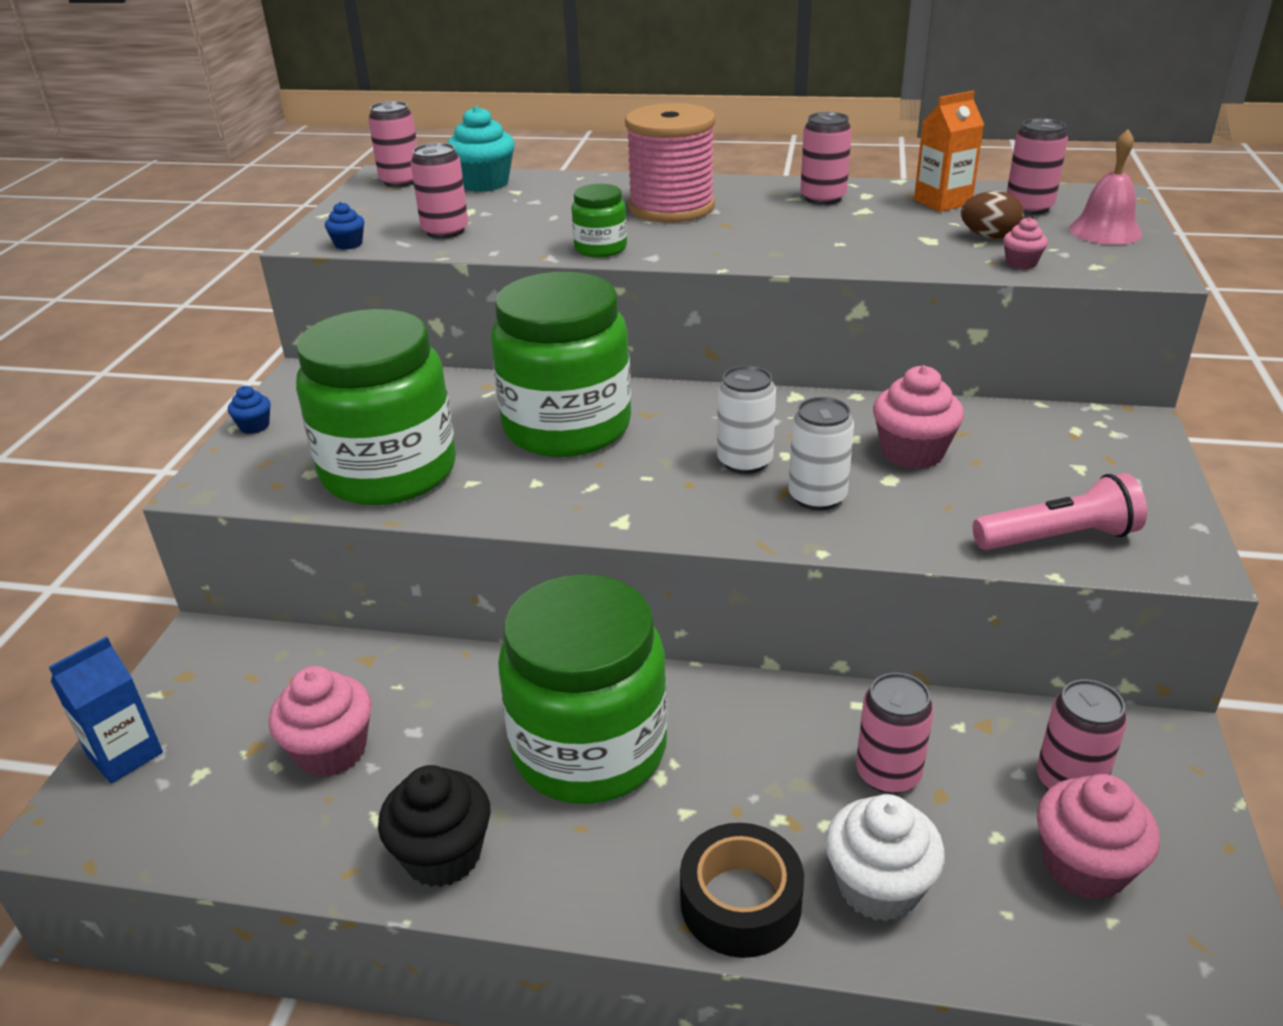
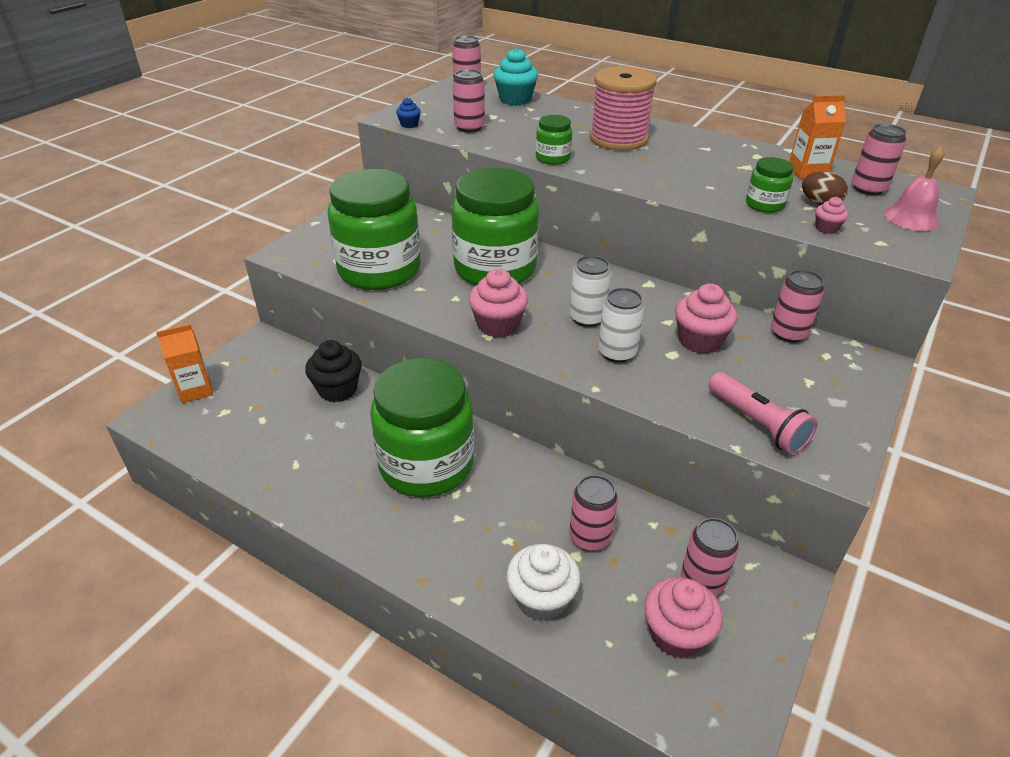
camera: 20 degrees right, 5 degrees up
(125, 754) = (195, 390): blue carton -> orange carton
(254, 426) = (325, 224): blue cupcake -> none
(331, 751) = (293, 421): pink cupcake -> pink cupcake (498, 325)
(443, 855) = (317, 495): black cupcake -> black cupcake (337, 389)
(740, 902) = (458, 578): black tape -> none
(823, 198) = (724, 152): pink can -> pink can (788, 333)
(925, 250) = (764, 204): none -> green jar
(1058, 538) = (757, 424): pink flashlight -> pink flashlight turned 45 degrees clockwise

